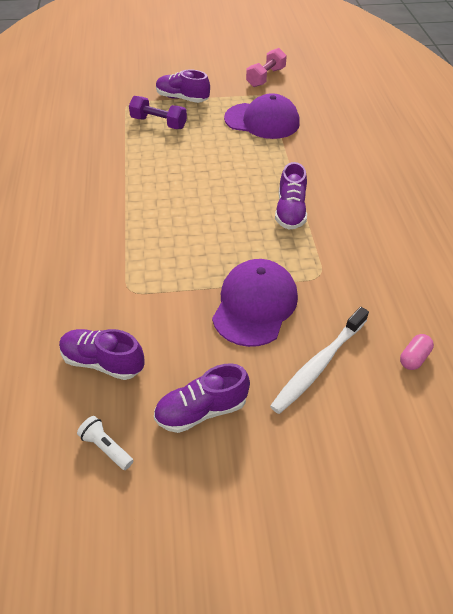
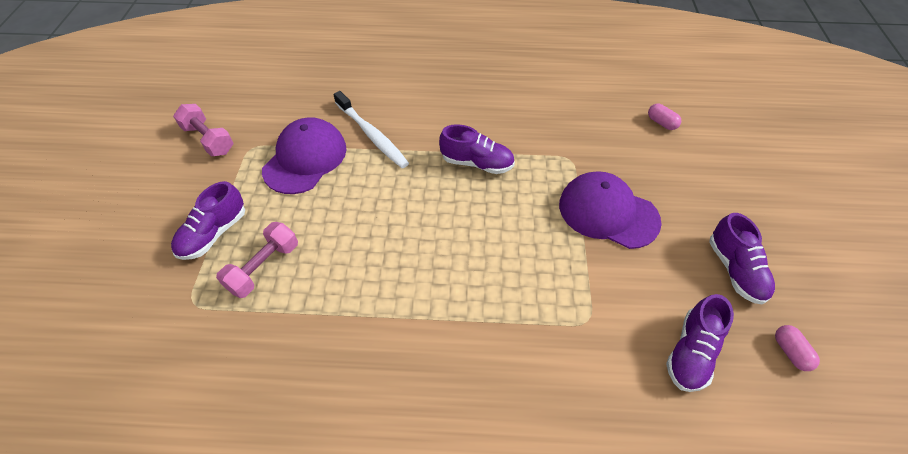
camera: 80 degrees left, 5 degrees up
(106, 447) = (790, 352): white flashlight -> pink capsule
(158, 123) = (264, 267): purple dumbbell -> pink dumbbell
(319, 364) = (674, 180): white toothbrush -> white toothbrush (371, 135)

